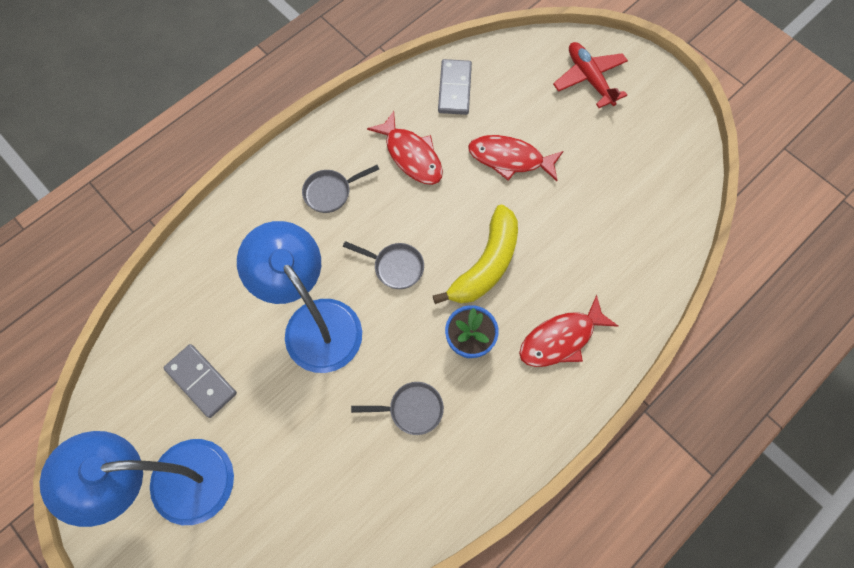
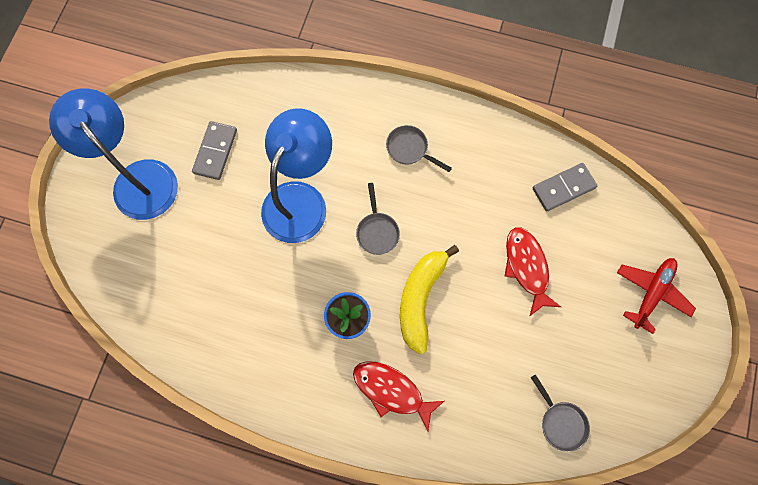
camera: 60 degrees right, 5 degrees up
(411, 155) = (479, 189): red fish -> none
(411, 409) = (272, 307): grey pan -> grey pan (560, 422)
(486, 264) = (420, 299): yellow banana -> yellow banana turned 105 degrees clockwise

